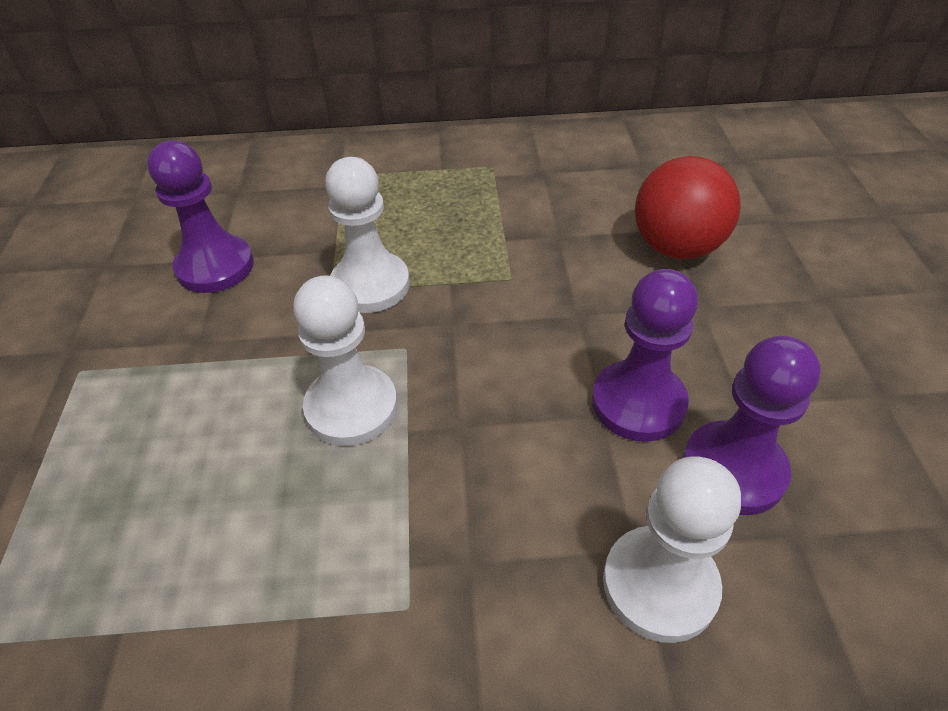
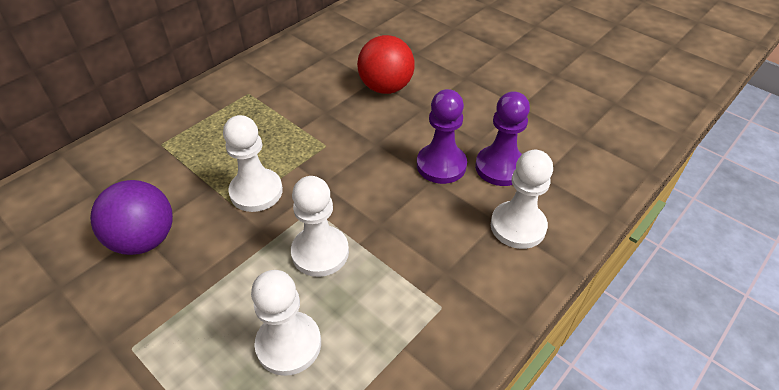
camera: 45 degrees left, 0 degrees up
(194, 492) = (289, 344): none -> white pawn
(215, 267) = (144, 239): purple pawn -> purple ball

